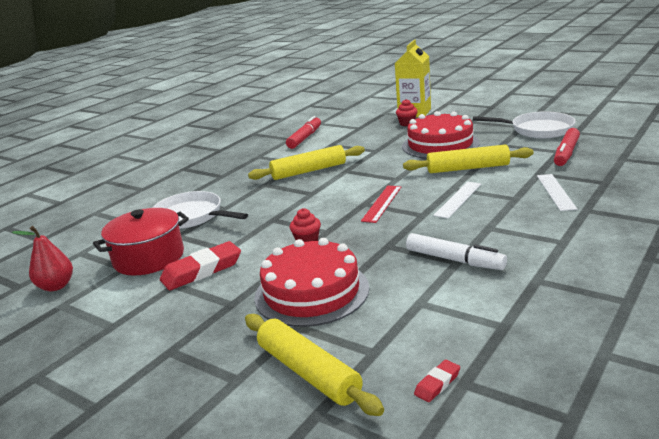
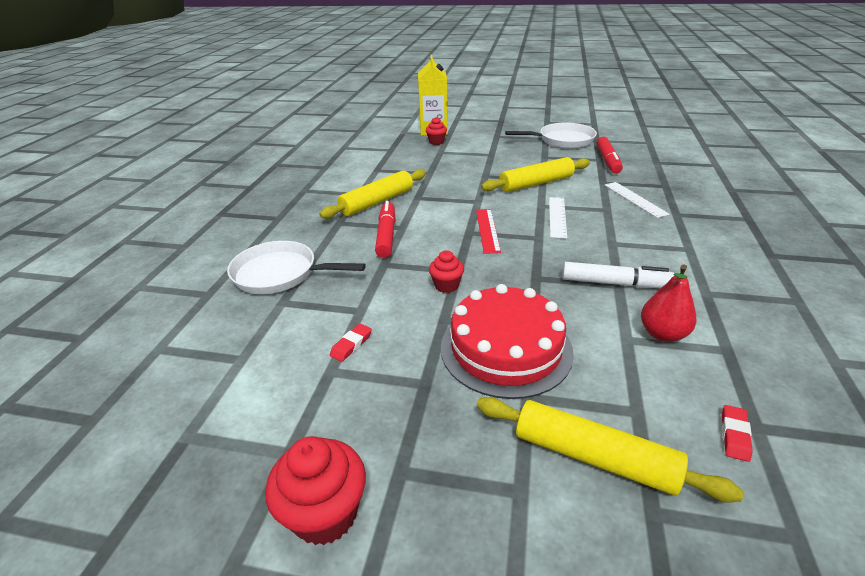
camera: 25 degrees left, 10 degrees up
(56, 286) = (156, 407): red pear -> red pear (662, 334)
(106, 362) = (325, 514): none -> red cupcake
(149, 258) = (266, 339): red pot -> none
(202, 271) = (351, 345): red eraser -> red eraser, size x0.49
(305, 138) = (341, 165): red marker -> red marker (386, 235)
(440, 144) = (488, 161): red cake -> none

